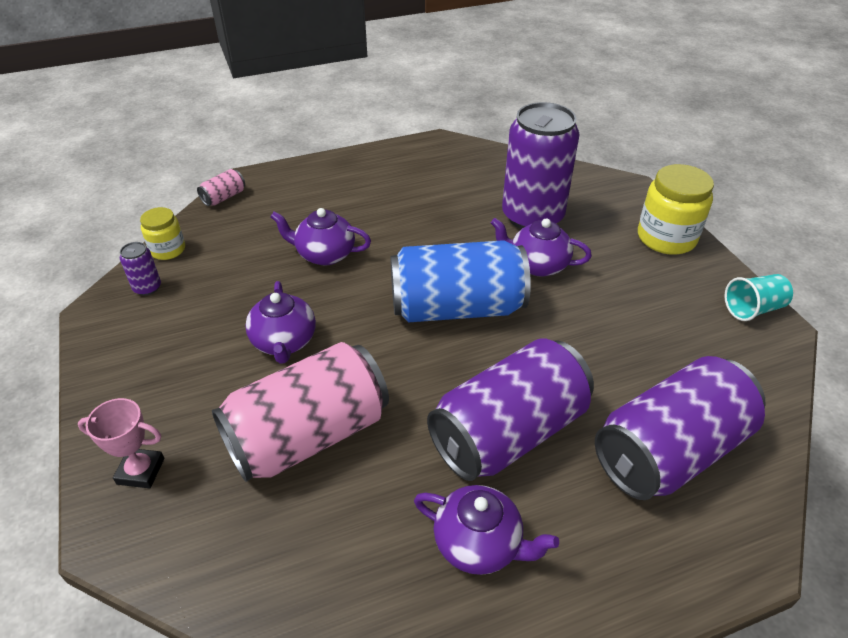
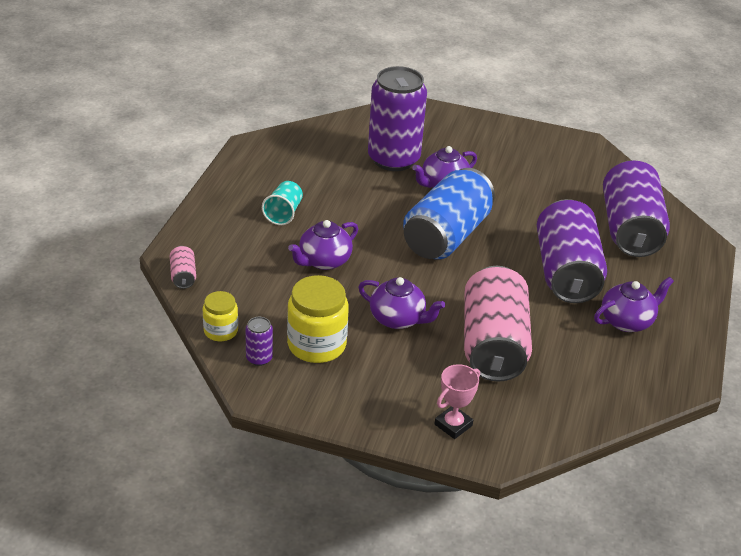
camera: 55 degrees left, 5 degrees down
(666, 238) = (476, 127): yellow jar -> yellow jar (316, 345)
(753, 309) = (565, 141): turquoise cup -> turquoise cup (283, 213)

